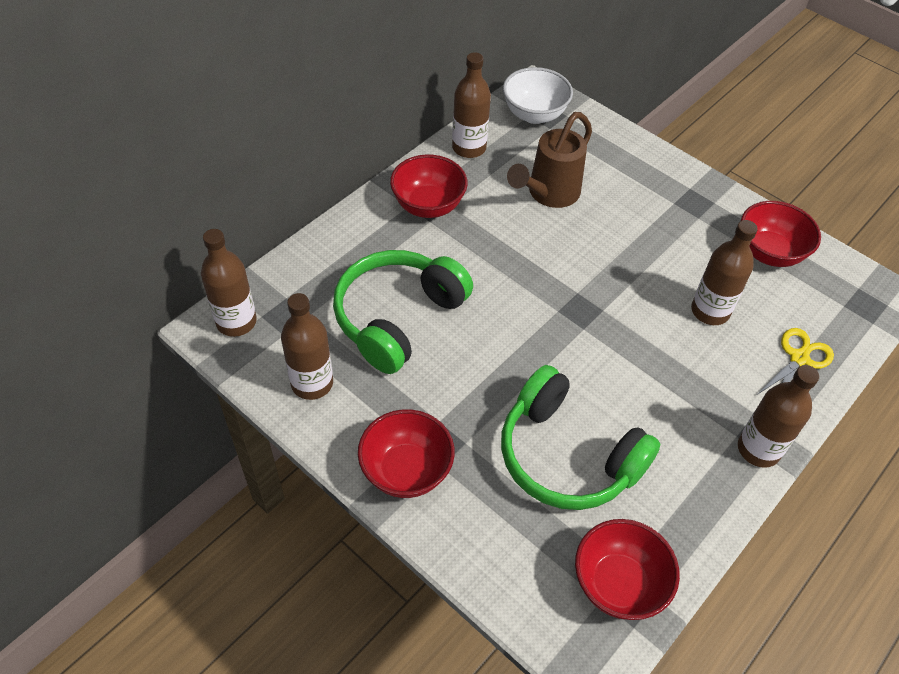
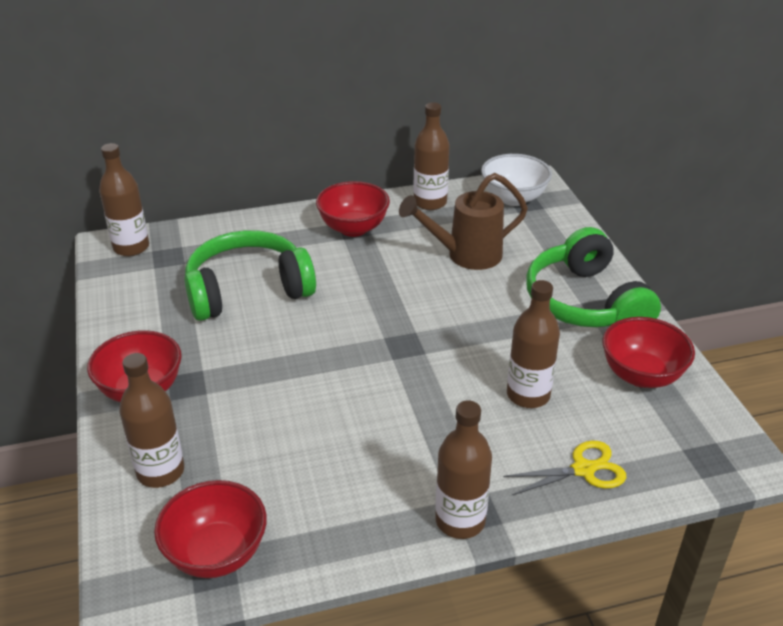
camera: 35 degrees right, 15 degrees down
(312, 383) = (139, 305): brown bottle -> brown bottle (160, 471)
(567, 456) = (277, 440): green headphones -> green headphones (585, 302)

